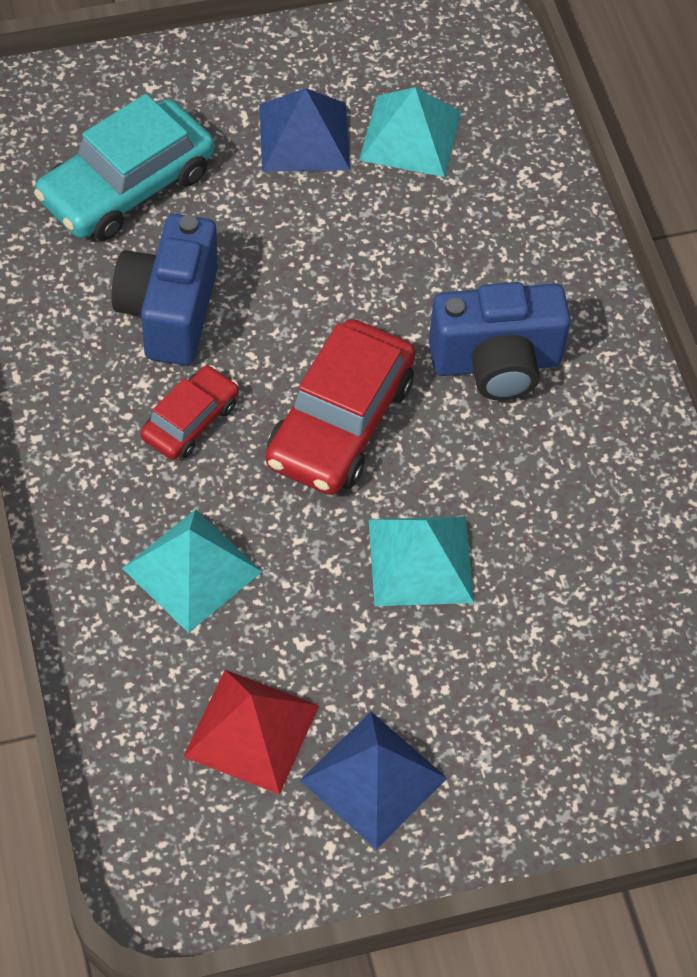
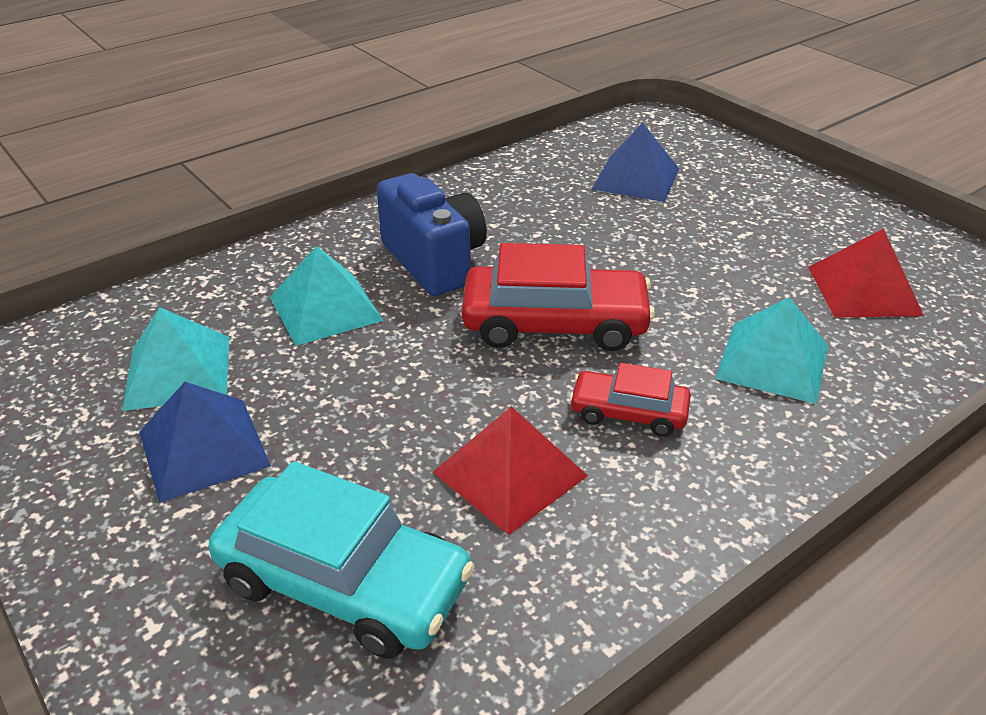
camera: 110 degrees left, 20 degrees down
(169, 311) = (509, 474): blue camera -> red pyramid
(373, 779) = (830, 232): blue pyramid -> blue pyramid (636, 178)
(420, 560) = (646, 254): turquoise pyramid -> turquoise pyramid (325, 308)

